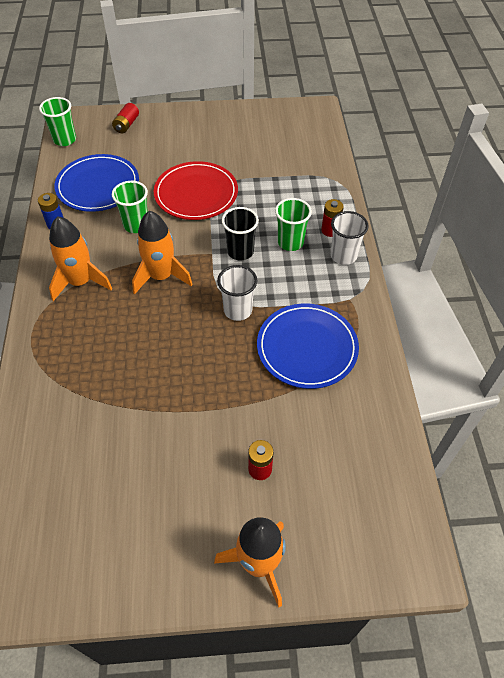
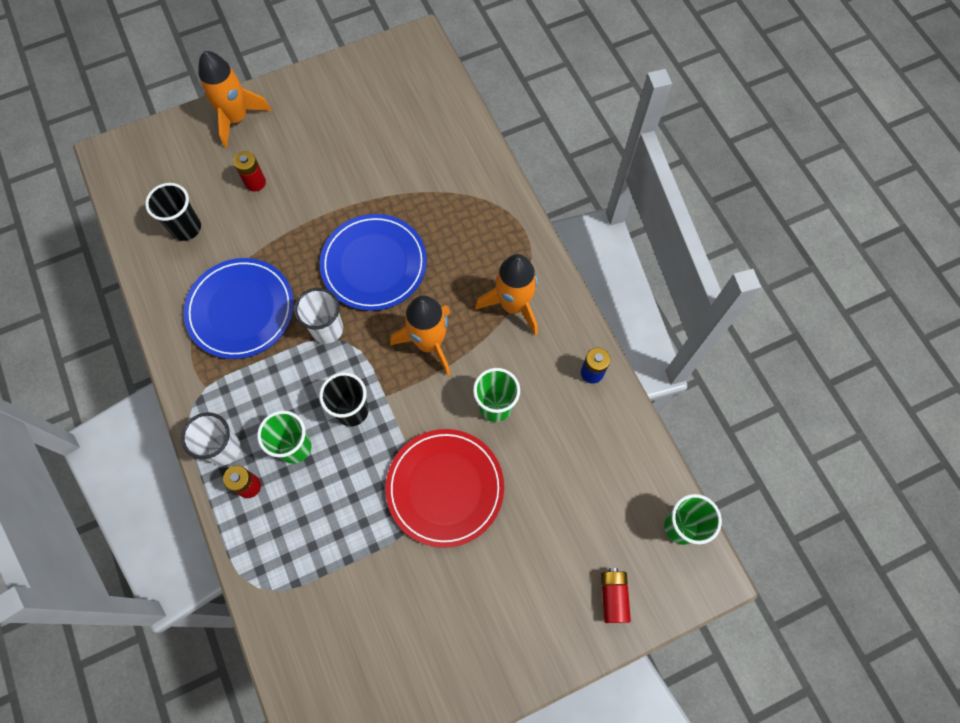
camera: 160 degrees right, 15 degrees up
(98, 186) = (580, 454): blue plate -> blue plate (374, 264)
(343, 442) = (186, 228): none -> black cup

